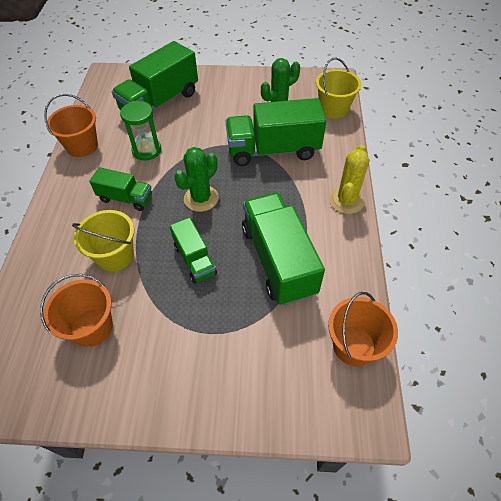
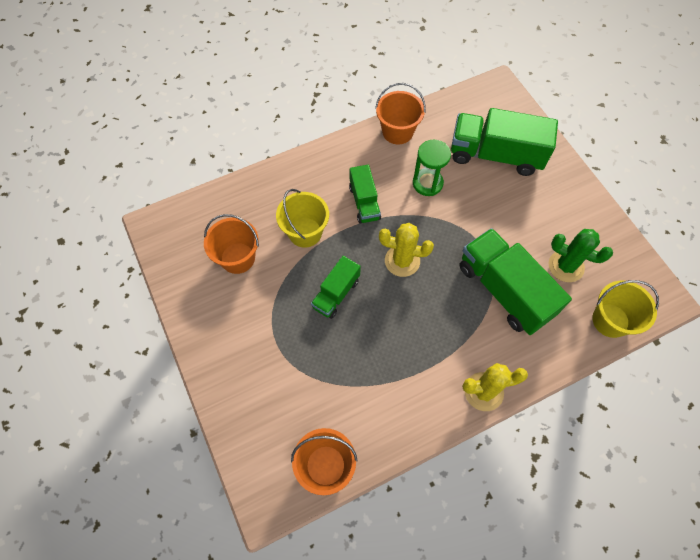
camera: 60 degrees right, 10 degrees up
(201, 198) = (402, 261): green cactus -> yellow cactus
(278, 260) = (375, 361): green truck -> none

